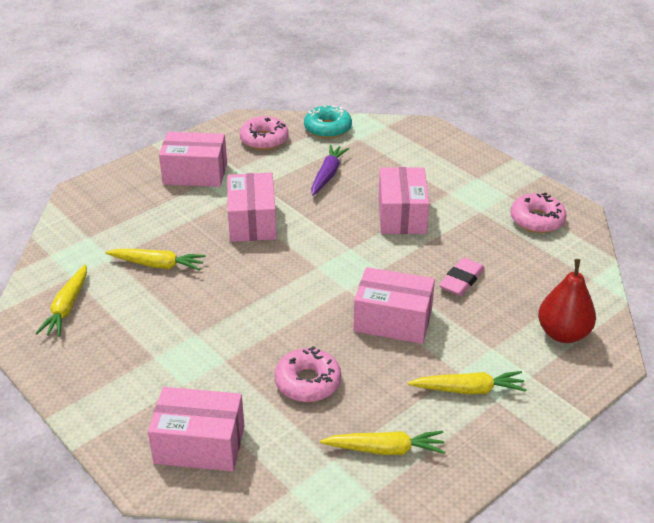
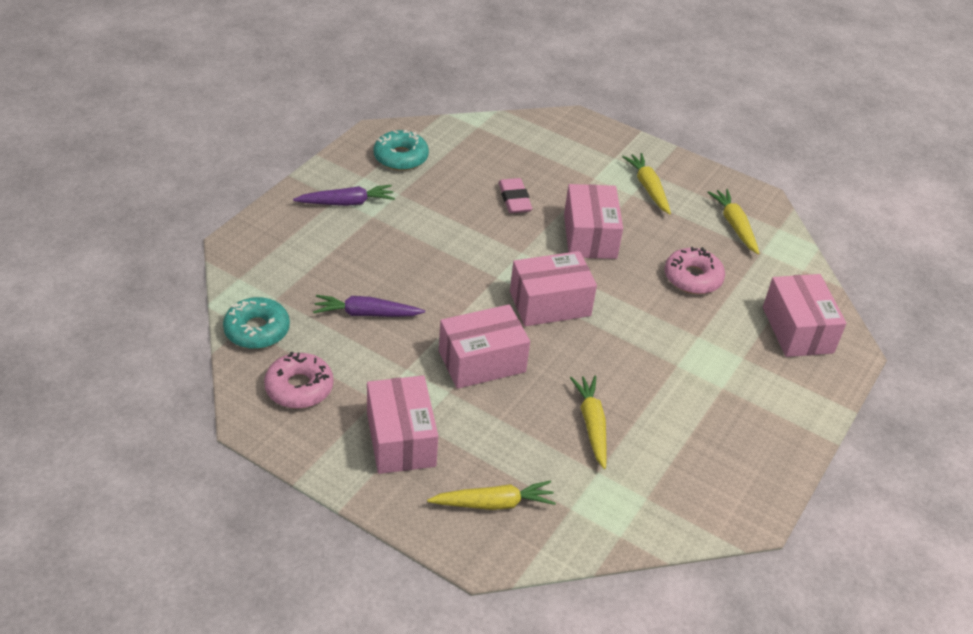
camera: 110 degrees left, 5 degrees up
(67, 307) = (696, 483): yellow carrot -> yellow carrot (494, 503)
(402, 215) = (426, 246): pink box -> pink box (550, 303)
(461, 280) = (514, 199): pink eraser -> pink eraser turned 60 degrees clockwise
(470, 182) = (346, 203): none -> purple carrot
(537, 220) = (401, 157): pink donut -> turquoise donut
(563, 333) = (557, 142): red pear -> none

